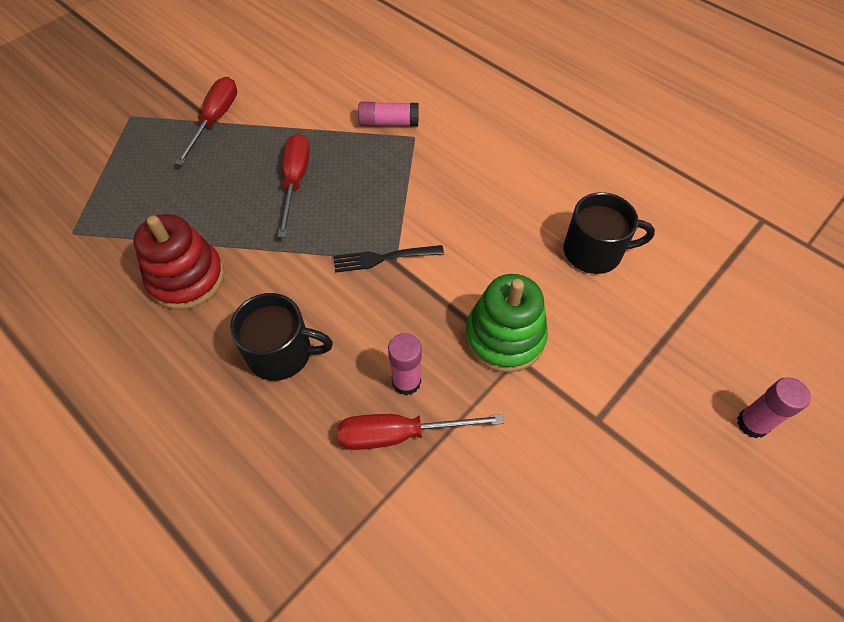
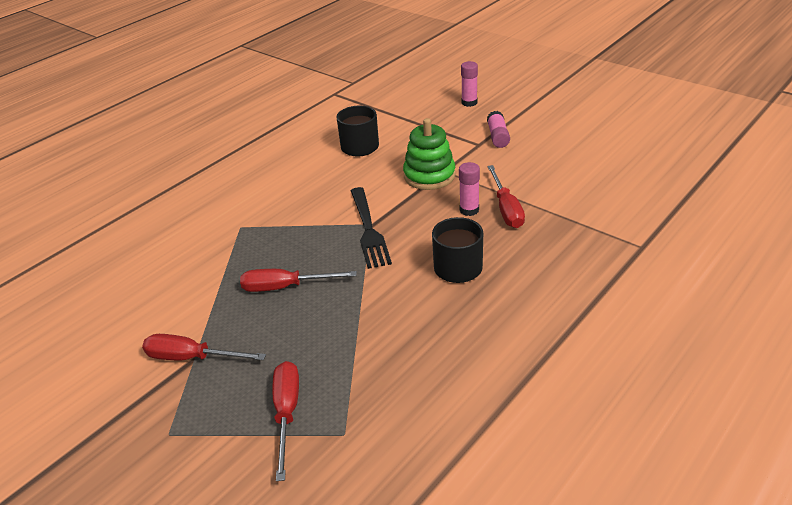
camera: 90 degrees left, 20 degrees down
(116, 191) = (287, 413): none -> red screwdriver
(187, 278) = (395, 333): red stacking toy -> none
(384, 258) = (368, 230): black fork -> black fork, size x1.54
(389, 123) = (220, 242): pink glue stick -> pink glue stick (498, 136)

